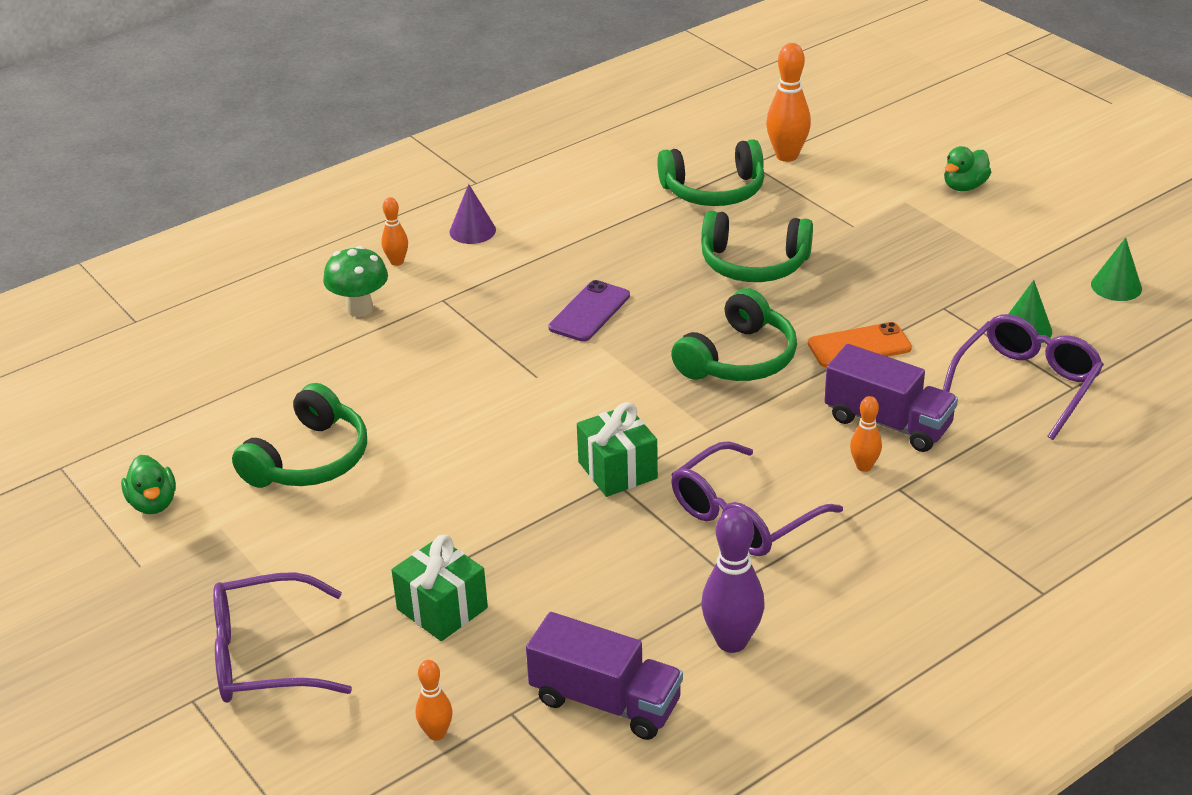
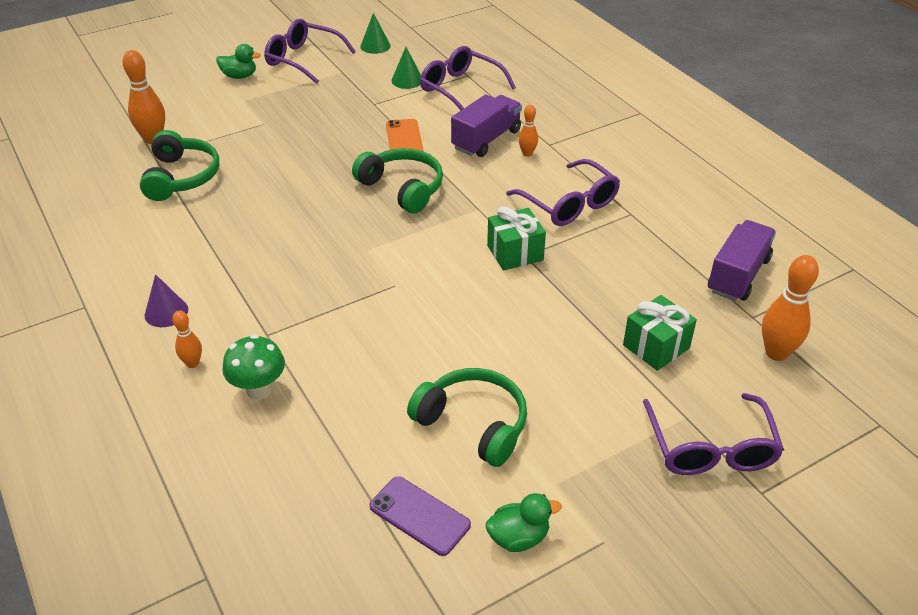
camera: 85 degrees left, 5 degrees up
(436, 733) = (776, 353): orange bowling pin -> orange bowling pin, size x1.78
(589, 312) = (319, 252): purple phone -> purple phone (419, 516)
(731, 641) = (683, 220): purple bowling pin -> none
(754, 264) = (290, 169): green headphones -> none
(964, 186) = (239, 76): green duck -> green duck turned 45 degrees counterclockwise
(1038, 229) = (304, 59): none -> purple glasses

